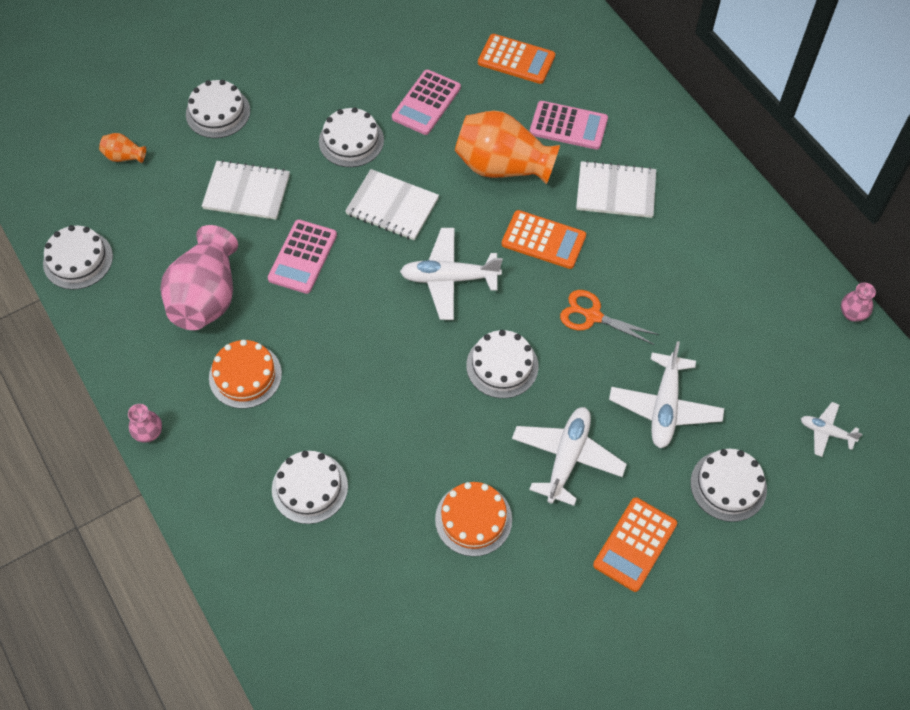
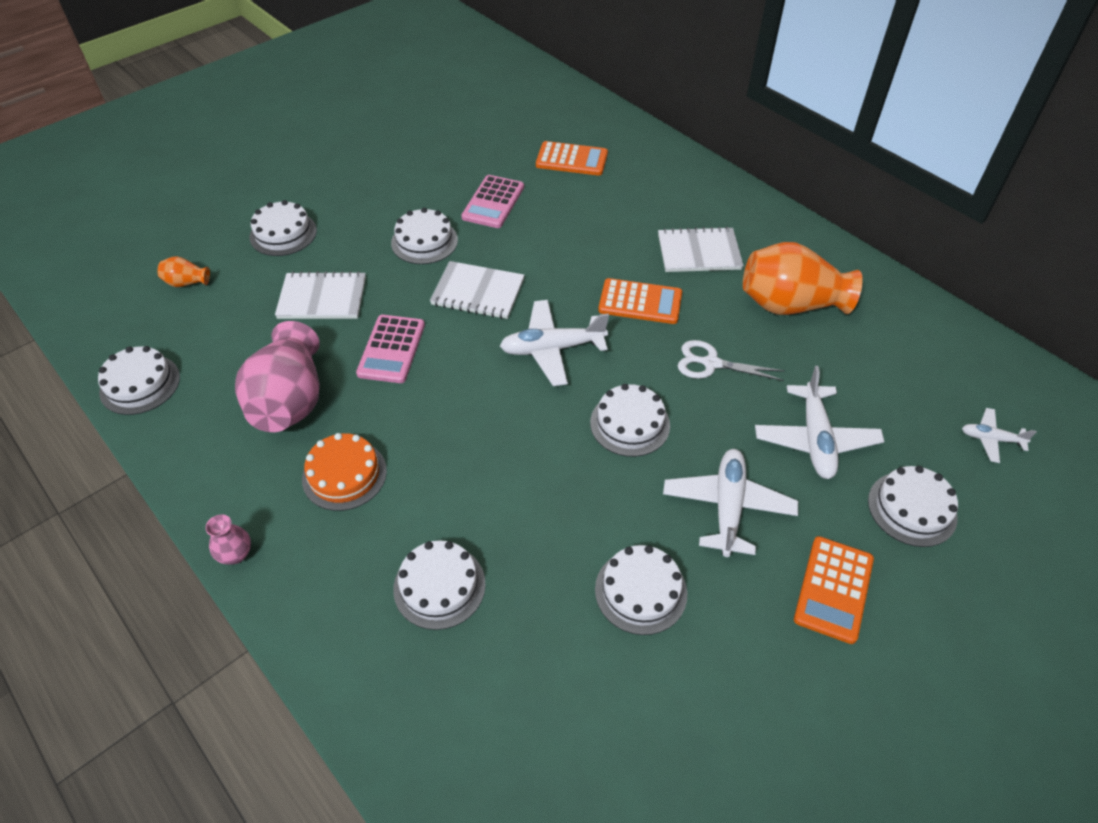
camera: 10 degrees left, 10 degrees down
(473, 519) = (641, 591): orange cake -> white cake
(502, 166) = (581, 245): orange vase -> orange vase (789, 305)
(568, 126) = (636, 205): pink calculator -> none
(593, 316) = (711, 363): orange scissors -> white scissors
(852, 314) = (968, 326): pink vase -> none

